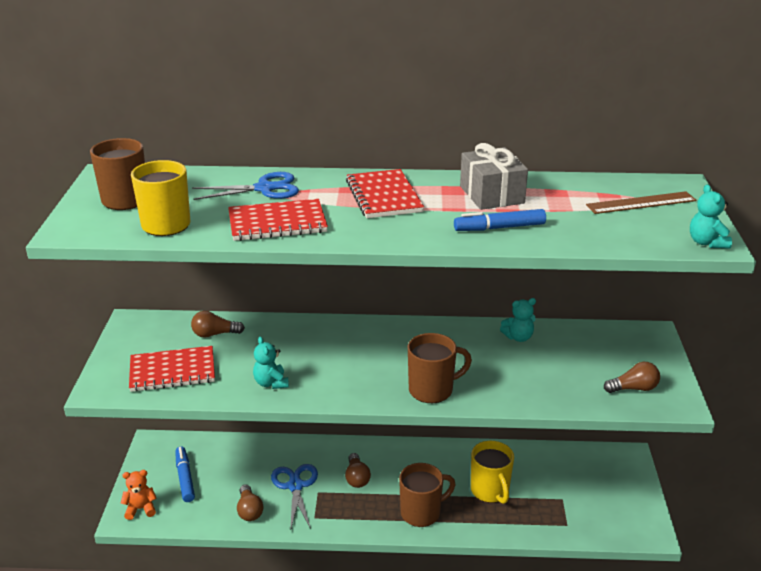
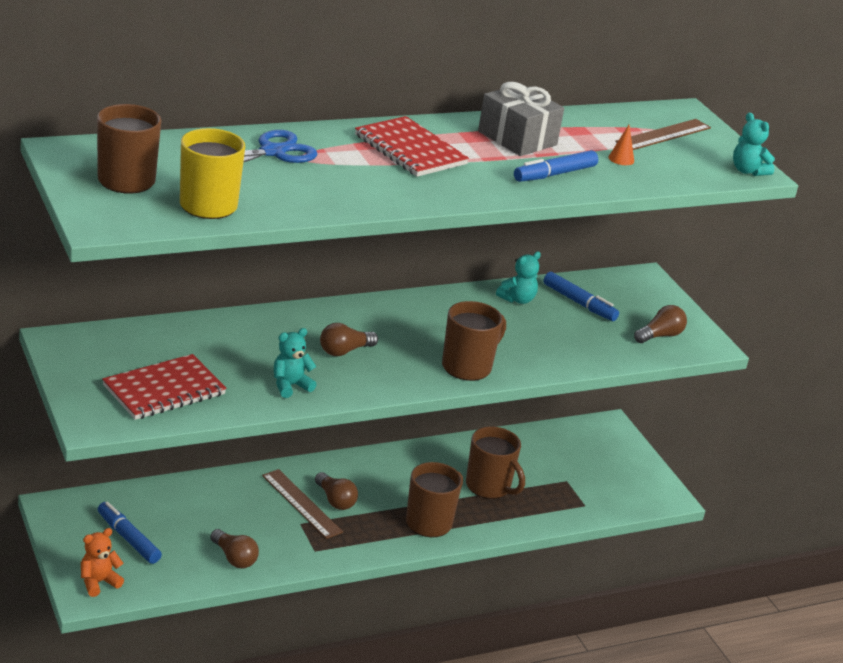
camera: 30 degrees left, 0 degrees up
(215, 334) = (177, 341): brown light bulb -> brown light bulb (344, 351)
(271, 383) = (290, 386): turquoise teddy bear -> turquoise teddy bear turned 105 degrees clockwise
(277, 223) = (328, 191): red notebook -> none
(295, 486) = (270, 522): blue scissors -> none
(329, 475) = (302, 503): none -> brown ruler
(490, 491) = (489, 487): yellow mug -> brown mug
(573, 348) = (579, 303): none -> blue marker
(578, 220) = (621, 159): none -> orange cone

